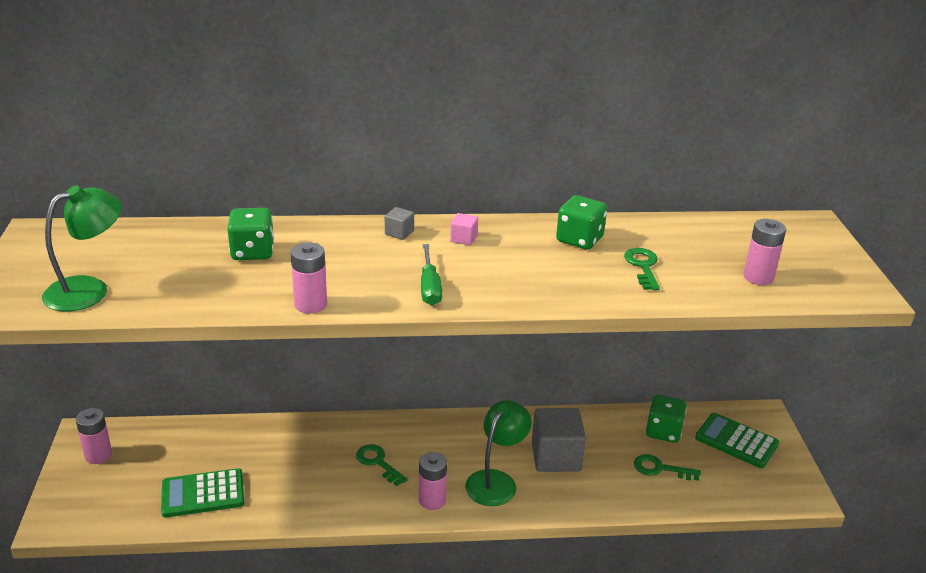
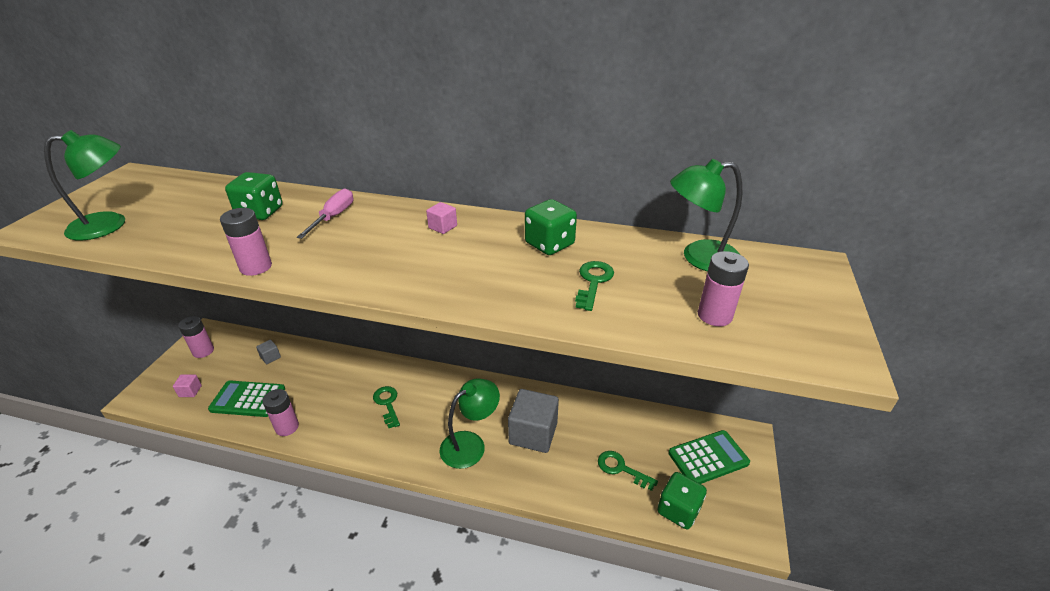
camera: 20 degrees right, 5 degrees up
(119, 501) = (190, 391): none -> pink cube
(340, 245) = (333, 217): none -> pink screwdriver
(399, 233) = (392, 213): grey cube -> grey cube (270, 357)
(430, 287) = (371, 268): green screwdriver -> none
(432, 500) = (408, 449): pink battery -> pink battery (287, 427)
(663, 431) = (642, 432): green dice -> green dice (678, 510)
(718, 232) = (699, 258): none -> green lamp
(736, 441) = (708, 458): green calculator -> green calculator turned 105 degrees clockwise

